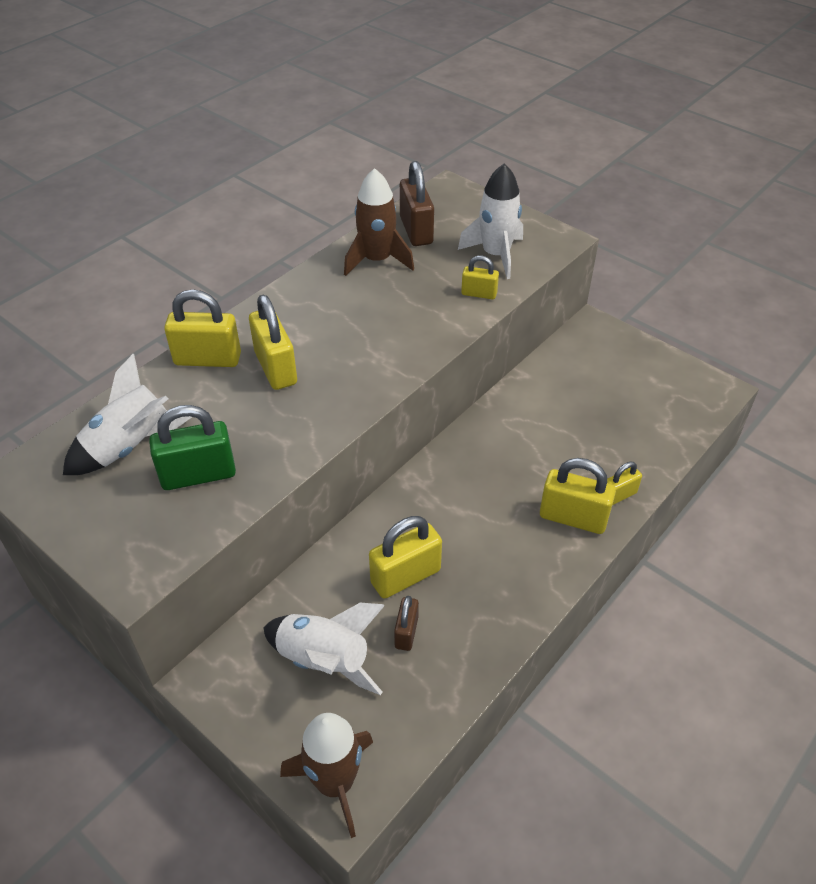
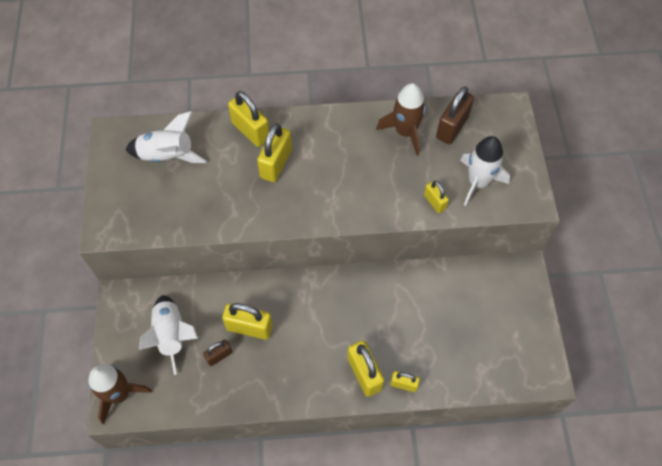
camera: 45 degrees right, 15 degrees up
(198, 475) = (179, 198): green padlock -> none

